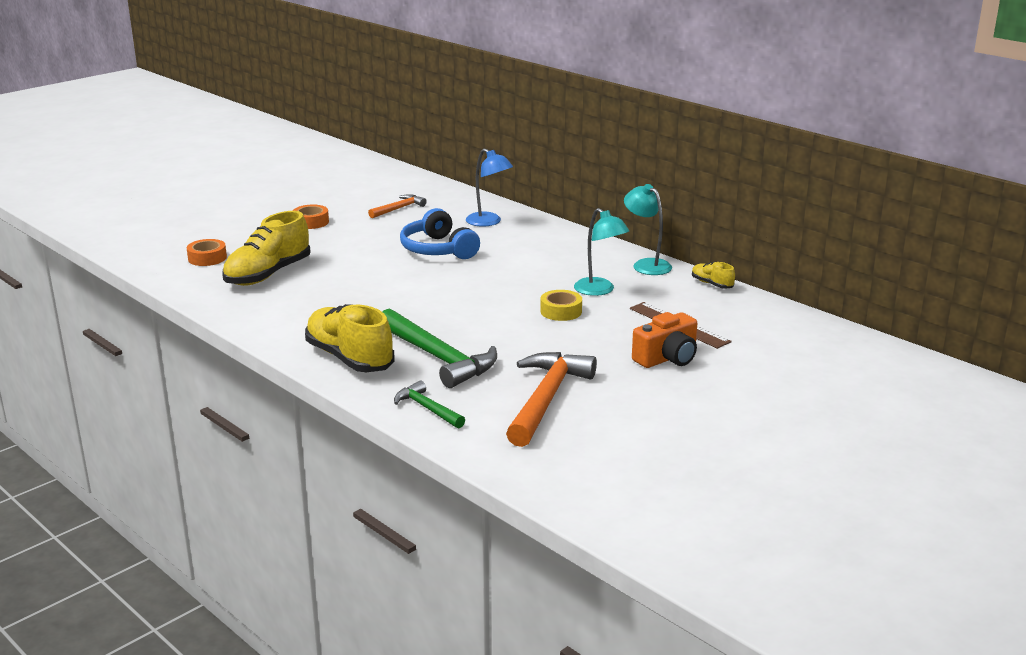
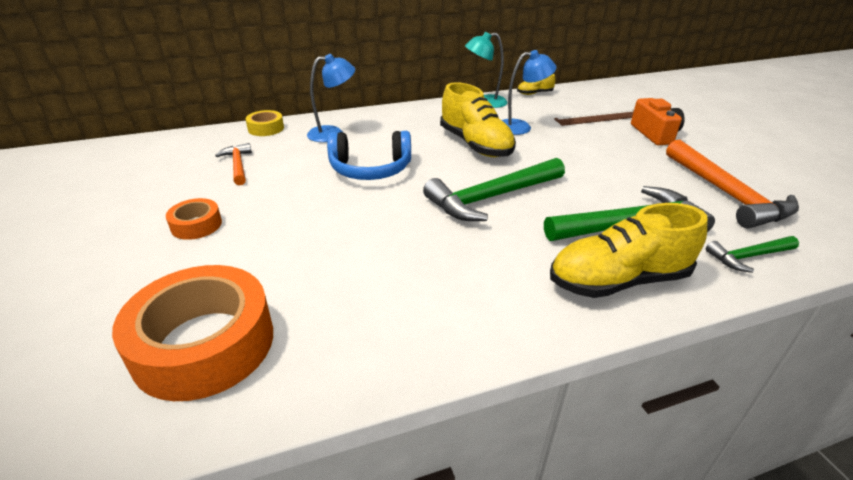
camera: 65 degrees left, 10 degrees up
(207, 258) = (204, 344): orange tape -> orange tape, size x2.10
(268, 274) = (326, 294): yellow shoe -> yellow shoe (475, 145)
(434, 300) = (492, 197): none -> green hammer
(546, 399) = (726, 193): orange hammer -> orange hammer turned 150 degrees counterclockwise
(561, 311) = (552, 149): yellow tape -> yellow tape (266, 128)
(599, 290) = (521, 127): turquoise lamp -> blue lamp

